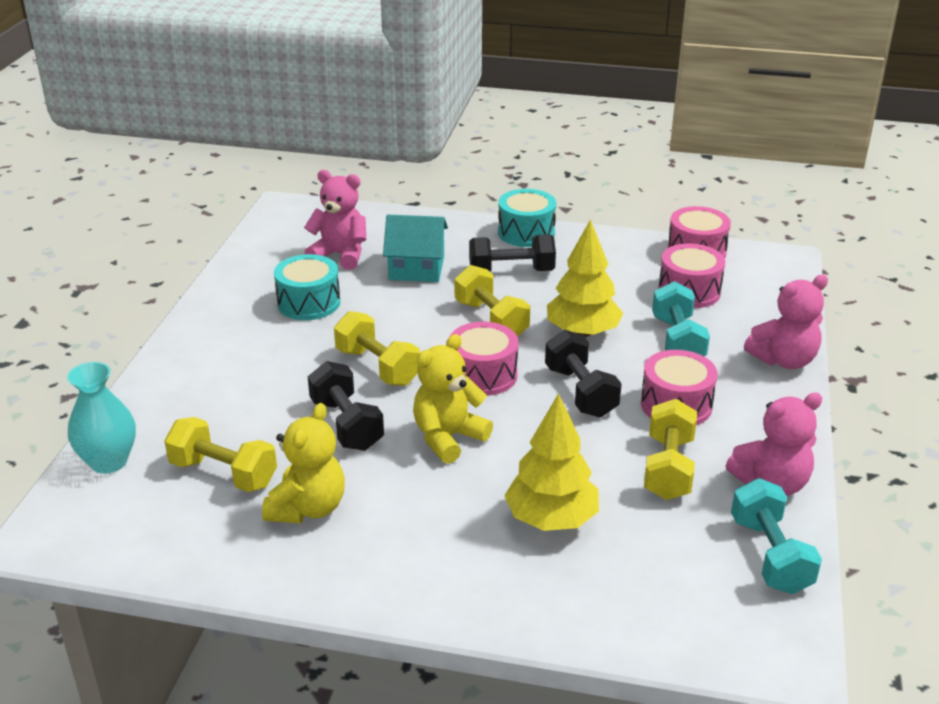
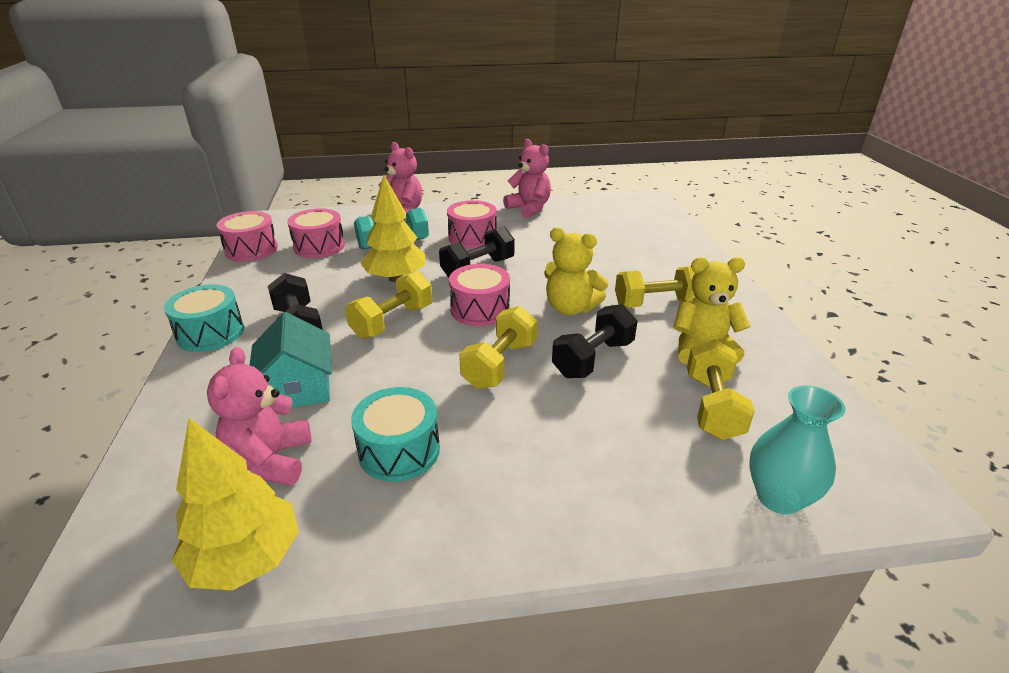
camera: 110 degrees left, 0 degrees up
(551, 519) = (616, 259): yellow tree -> yellow tree (246, 559)
(668, 468) = (538, 233): yellow dumbbell -> yellow dumbbell (656, 303)
(770, 555) = (586, 205): turquoise dumbbell -> none

